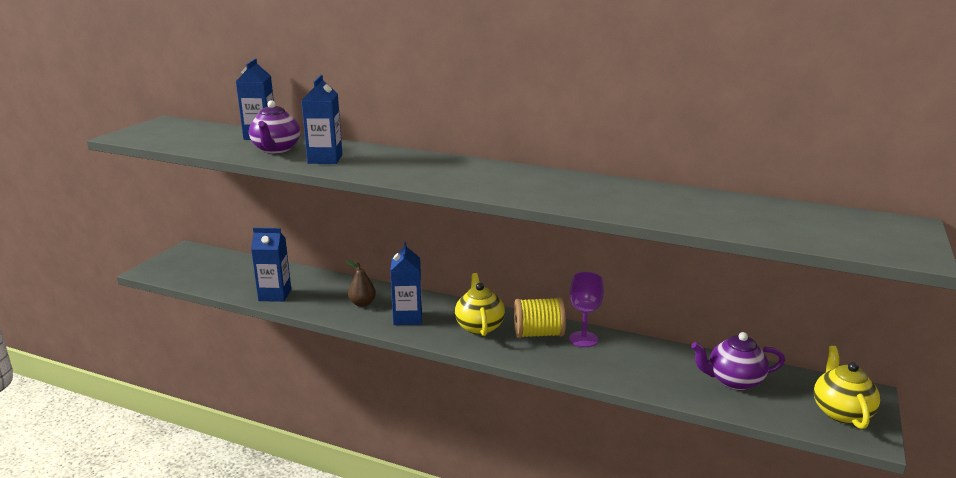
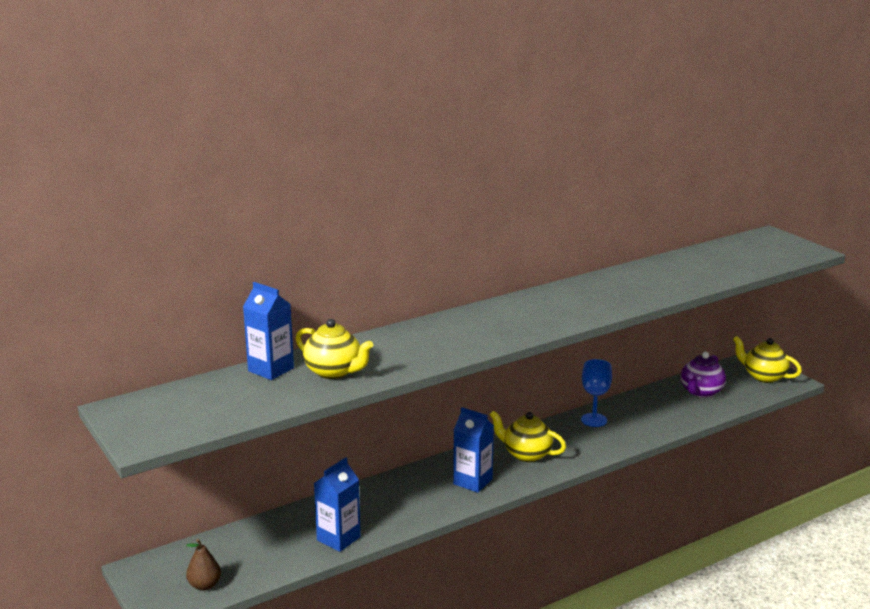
camera: 55 degrees left, 0 degrees up
(276, 149) = (334, 372): purple teapot -> yellow teapot
(325, 159) = (400, 357): blue carton -> none
(362, 303) = (418, 495): brown pear -> brown pear (204, 585)
(538, 334) = (566, 434): yellow spool -> none
(583, 339) = (594, 420): purple goblet -> blue goblet

